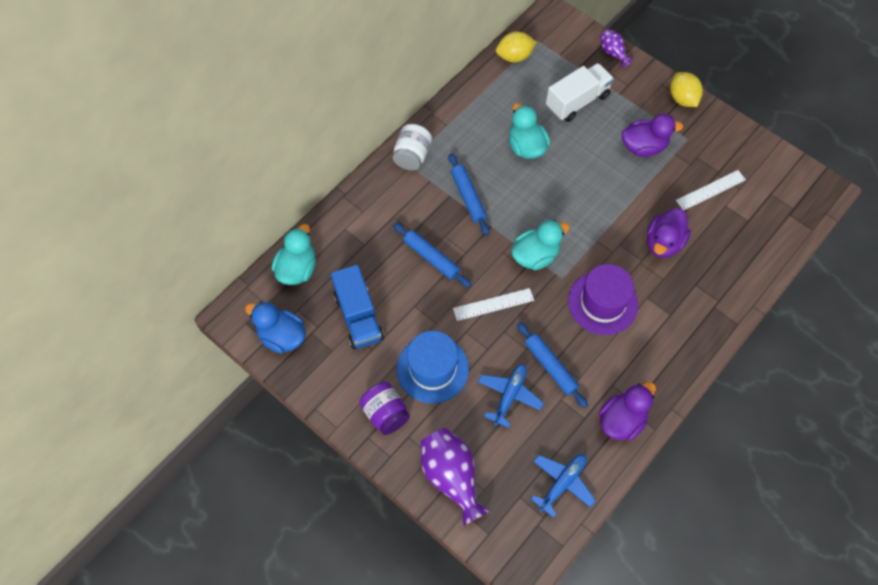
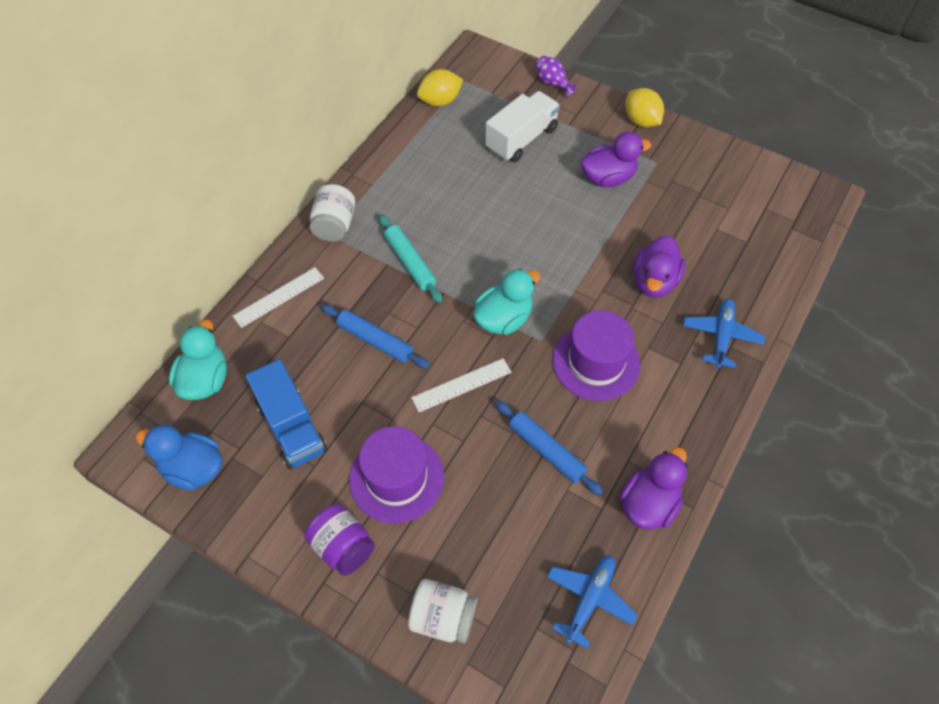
camera: 10 degrees left, 5 degrees down
(432, 369) = (396, 478): blue hat -> purple hat
(451, 477) = (443, 617): purple vase -> white jar
(468, 197) = (410, 262): blue rolling pin -> turquoise rolling pin
(509, 395) = (501, 496): blue plane -> blue plane (721, 336)
(526, 147) = (471, 196): turquoise duck -> none
(710, 190) = (695, 214): white ruler -> white ruler (279, 297)

